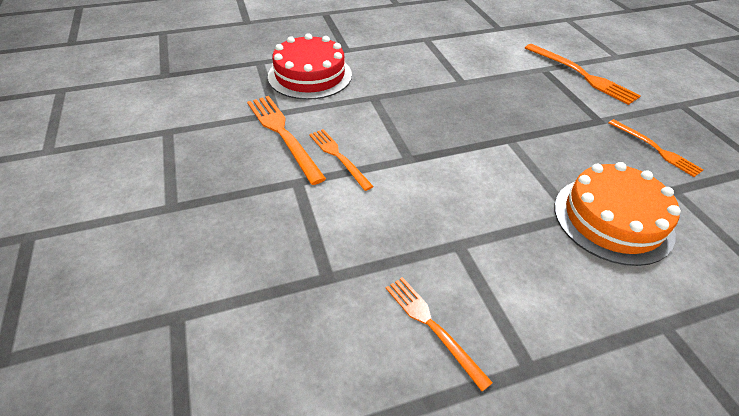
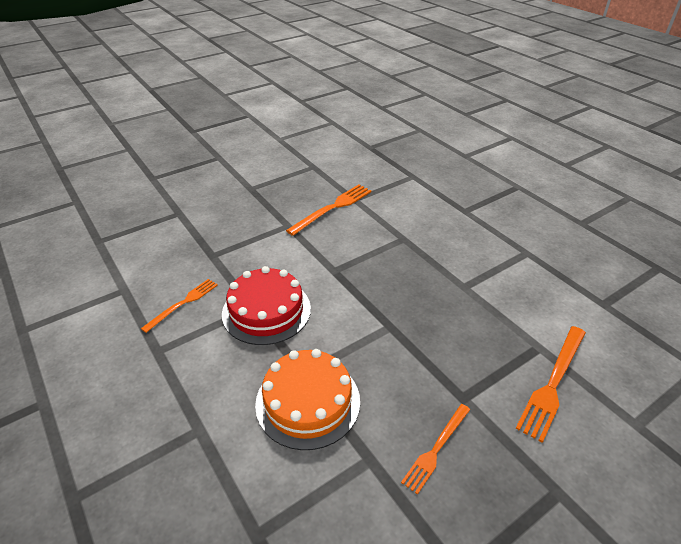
camera: 75 degrees right, 5 degrees down
(310, 75) = (412, 202): red cake -> red cake (266, 311)
(338, 157) = (320, 237): orange fork -> none

